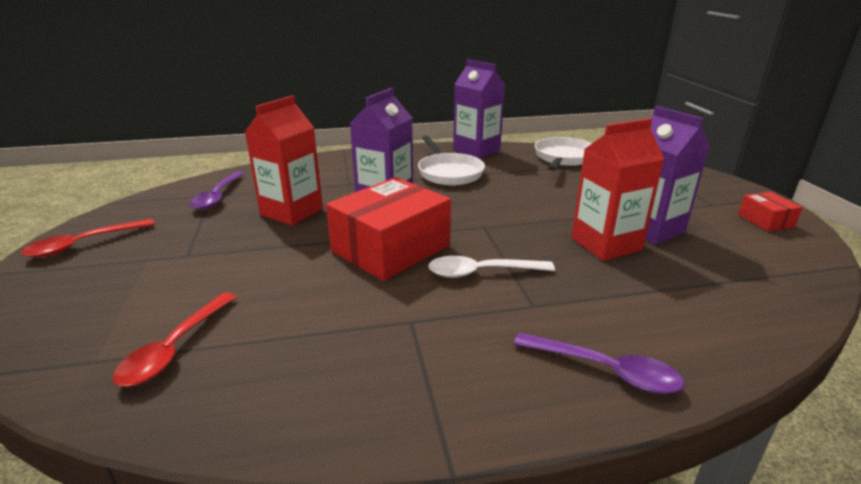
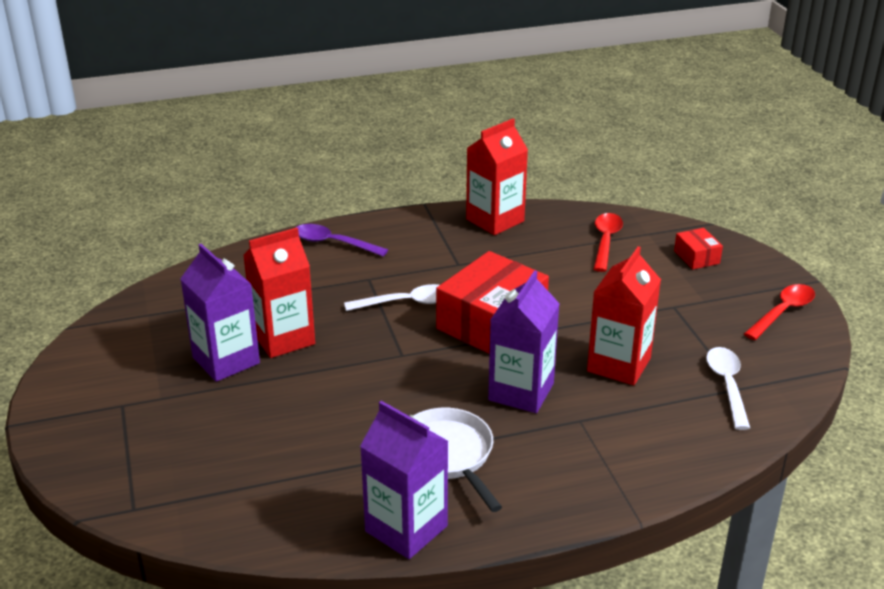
camera: 175 degrees right, 5 degrees up
(218, 196) = (727, 386): purple spoon -> white spoon
(324, 408) = (495, 220): none -> red carton
(563, 158) = (263, 509): white pan -> none
(765, 221) = (87, 379): red box -> red box (696, 257)

